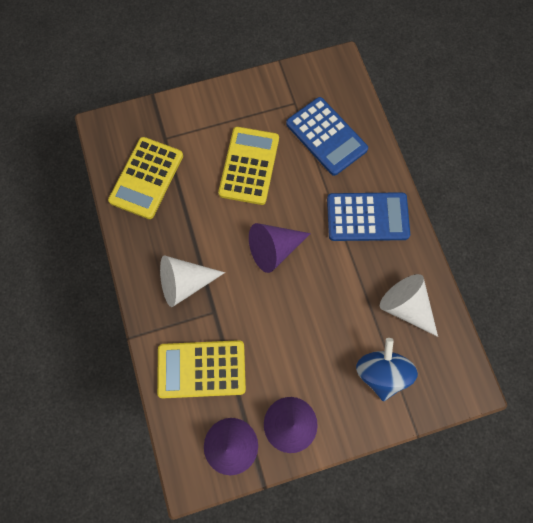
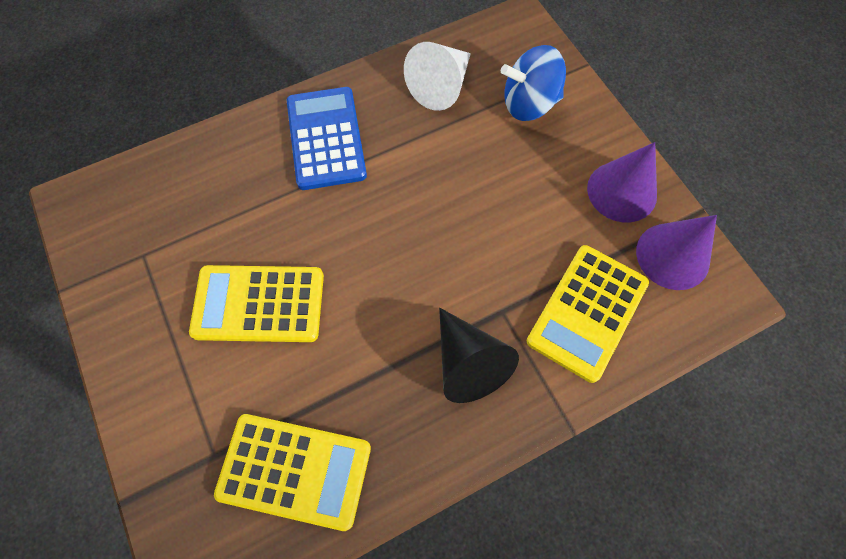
camera: 100 degrees left, 5 degrees down
(185, 283) = (468, 363): white cone -> black cone
(201, 369) = (587, 312): yellow calculator -> yellow calculator turned 45 degrees clockwise
(274, 249) = (392, 246): purple cone -> none
(326, 136) = (202, 203): blue calculator -> none

